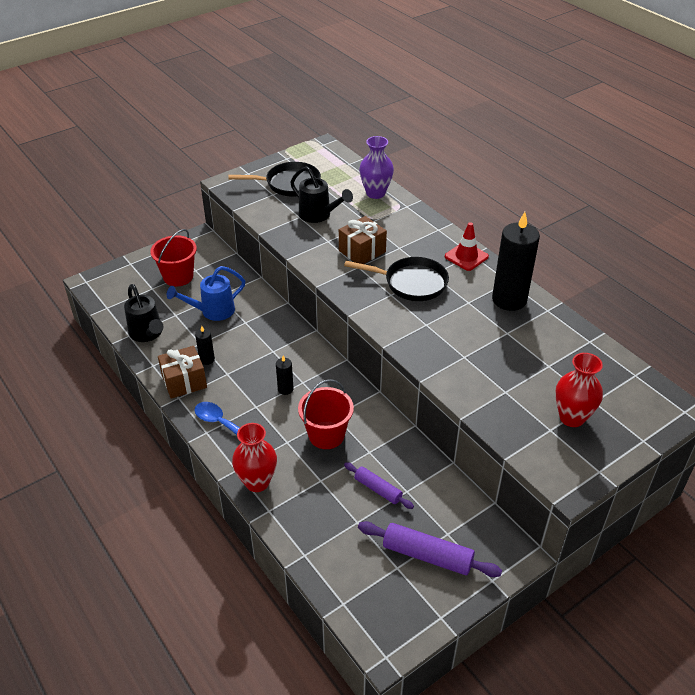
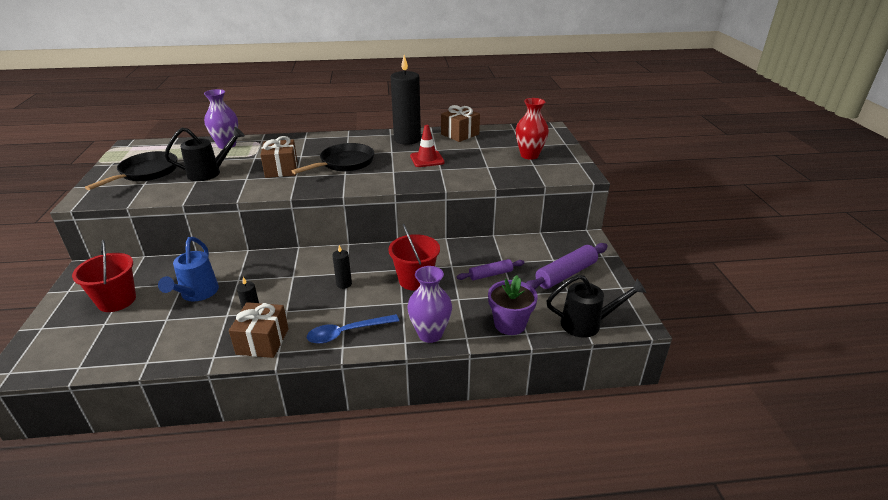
camera: 60 degrees left, 10 degrees down
(147, 334) = (164, 347): black watering can -> black watering can (587, 324)
(257, 482) = (430, 334): red vase -> purple vase
(309, 536) = (510, 324): none -> purple flower pot
(466, 256) = (347, 138): red traffic cone -> red traffic cone (427, 159)
(567, 334) = (460, 134): none -> brown gift

